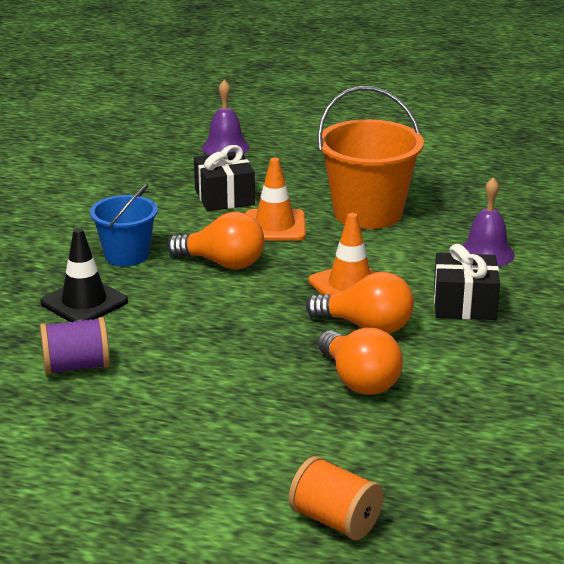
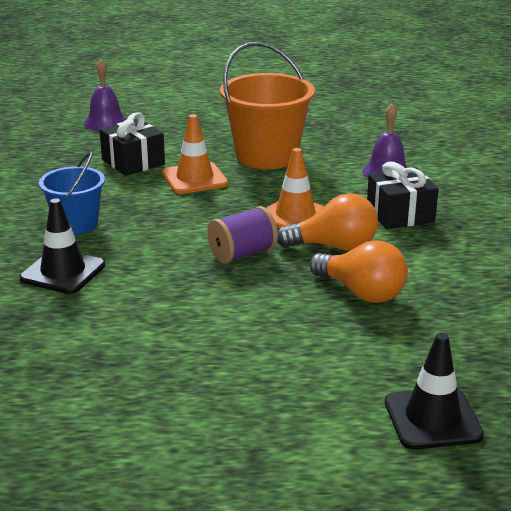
camera: 20 degrees left, 0 degrees up
(77, 367) = (95, 331): purple spool -> purple spool (242, 254)
(223, 263) = (170, 216): orange light bulb -> none
(335, 521) = (432, 419): orange spool -> black traffic cone

